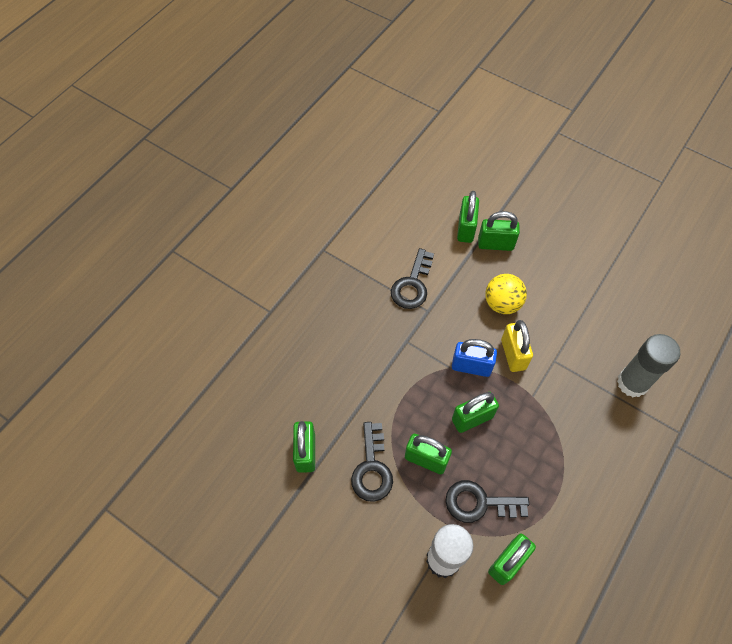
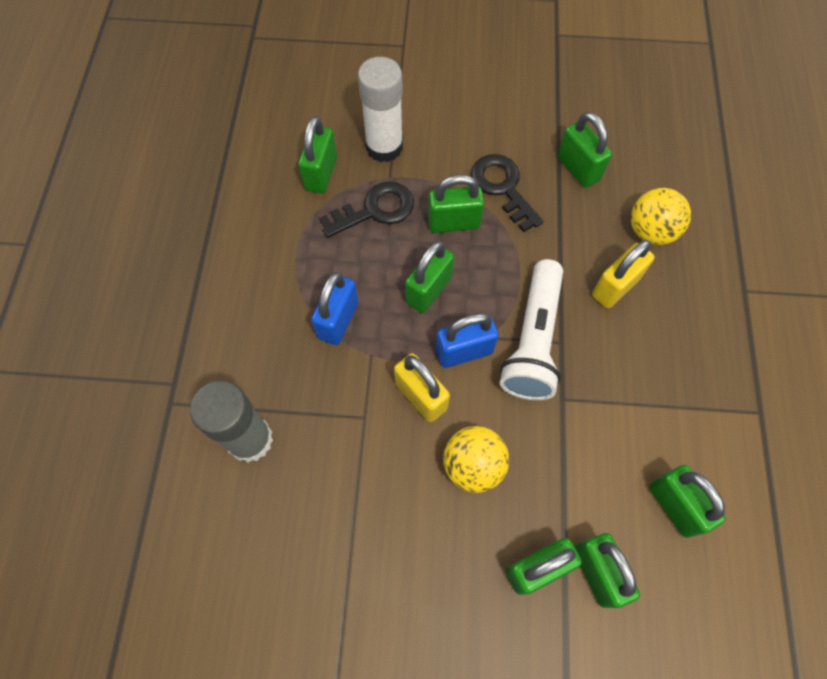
camera: 150 degrees right, 5 degrees up
(294, 378) = (650, 231): none -> yellow ball
(348, 355) = (615, 287): none -> yellow padlock
(405, 234) = (675, 505): none -> green padlock
(412, 285) = (608, 425): black key -> none
(423, 350) = (533, 340): none -> white flashlight
(545, 430) = (338, 320): none -> blue padlock

